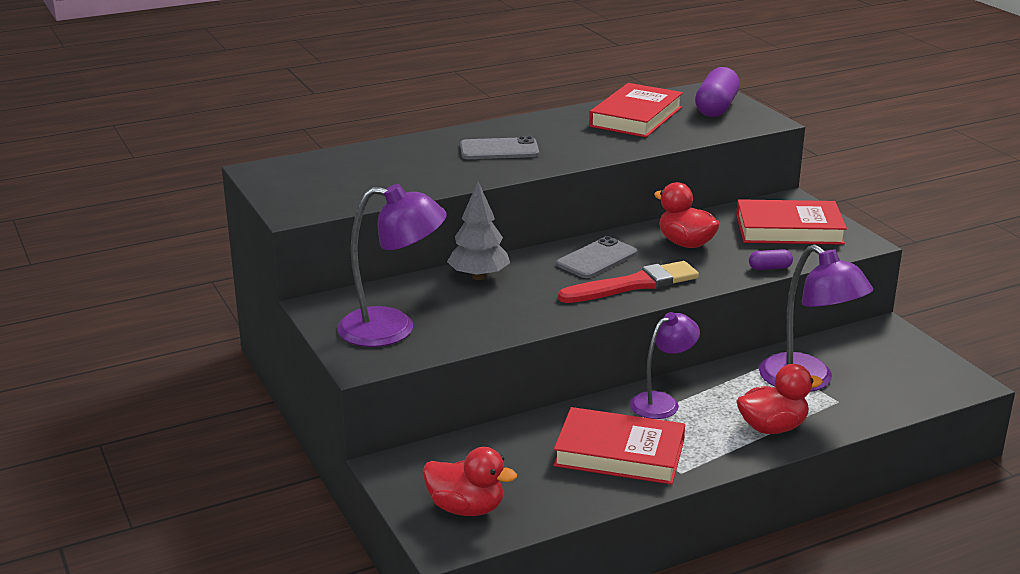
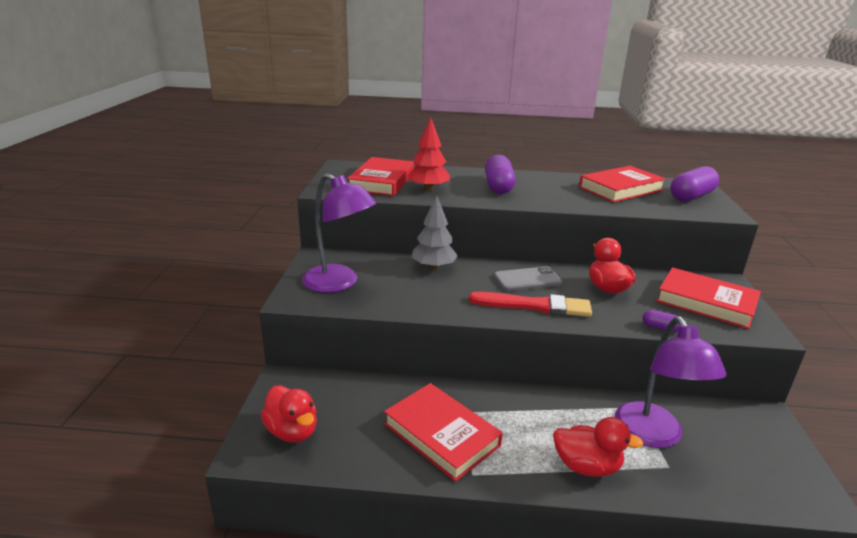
camera: 30 degrees right, 0 degrees up
(348, 180) = (382, 181): none -> red book
(421, 175) = (428, 189): none -> red tree
(499, 150) = (498, 186): grey phone -> purple capsule
(662, 402) = (514, 406): purple lamp -> none

